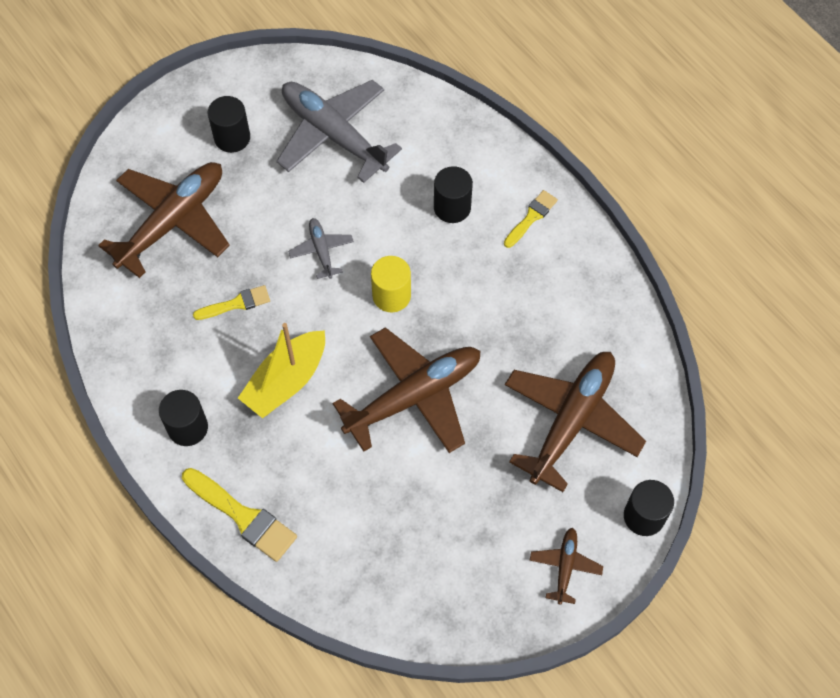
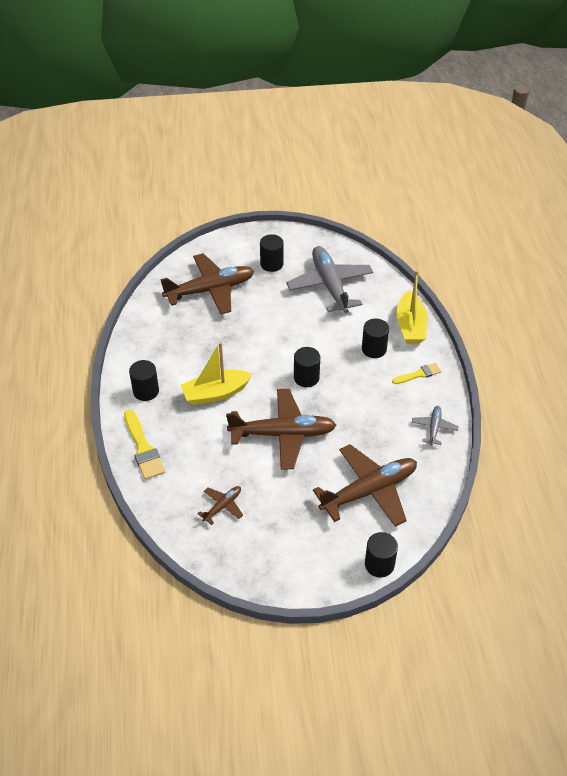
camera: 30 degrees right, 15 degrees down
(236, 304) = (216, 343): yellow brush -> none
(321, 251) = (282, 338): grey plane -> grey plane (434, 428)
(391, 295) = (306, 377): yellow cylinder -> black cylinder
(478, 148) = (410, 326): none -> yellow boat
(565, 566) = (310, 567): brown plane -> brown plane (222, 506)

